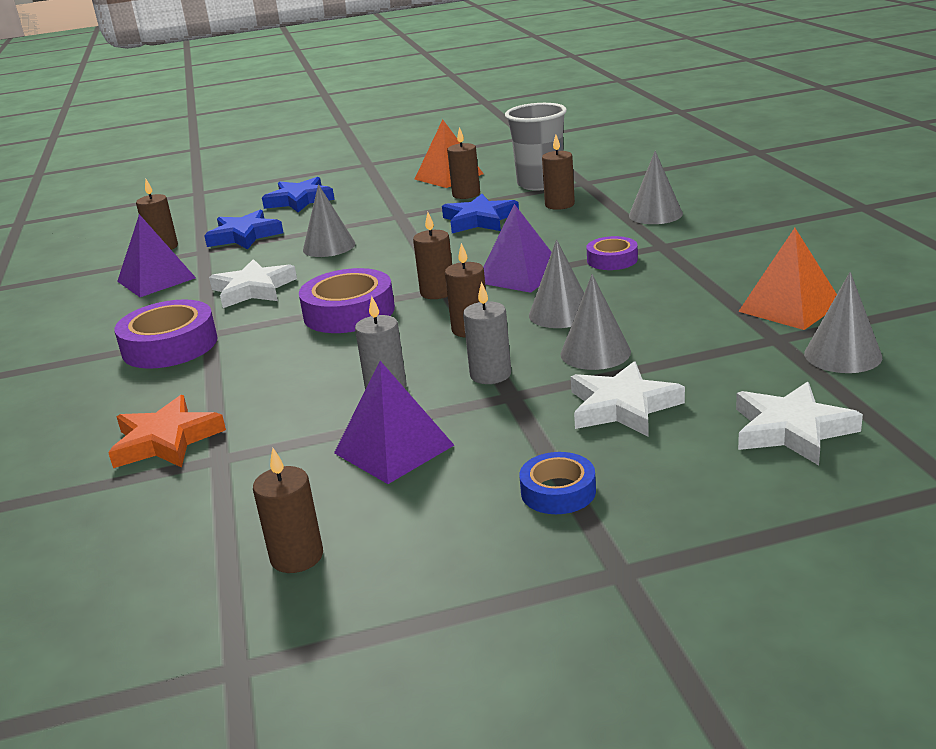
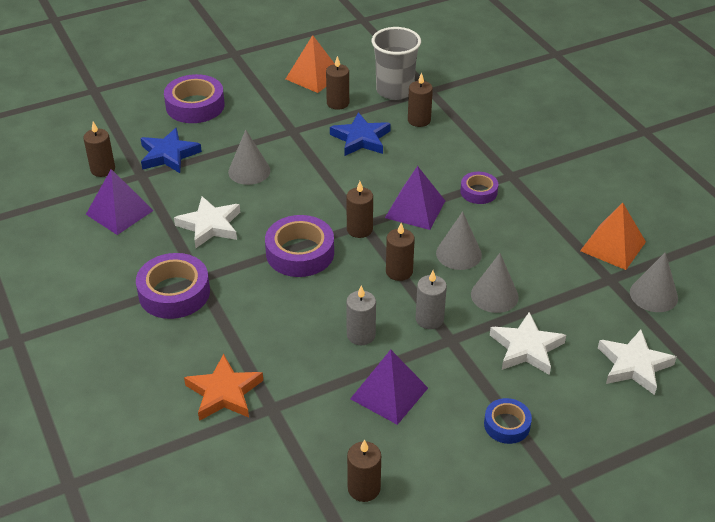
camera: 15 degrees left, 15 degrees up
(299, 200) = (195, 105): blue star -> purple tape
(655, 214) = (496, 135): grey cone -> none

